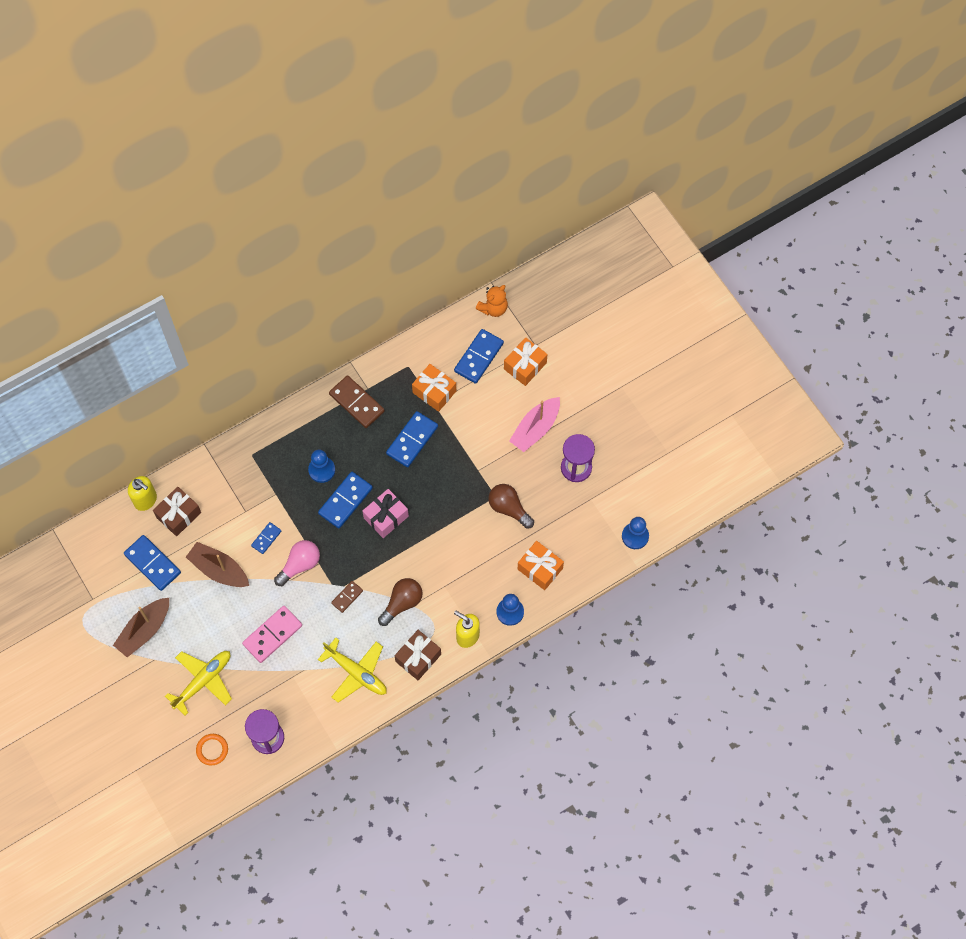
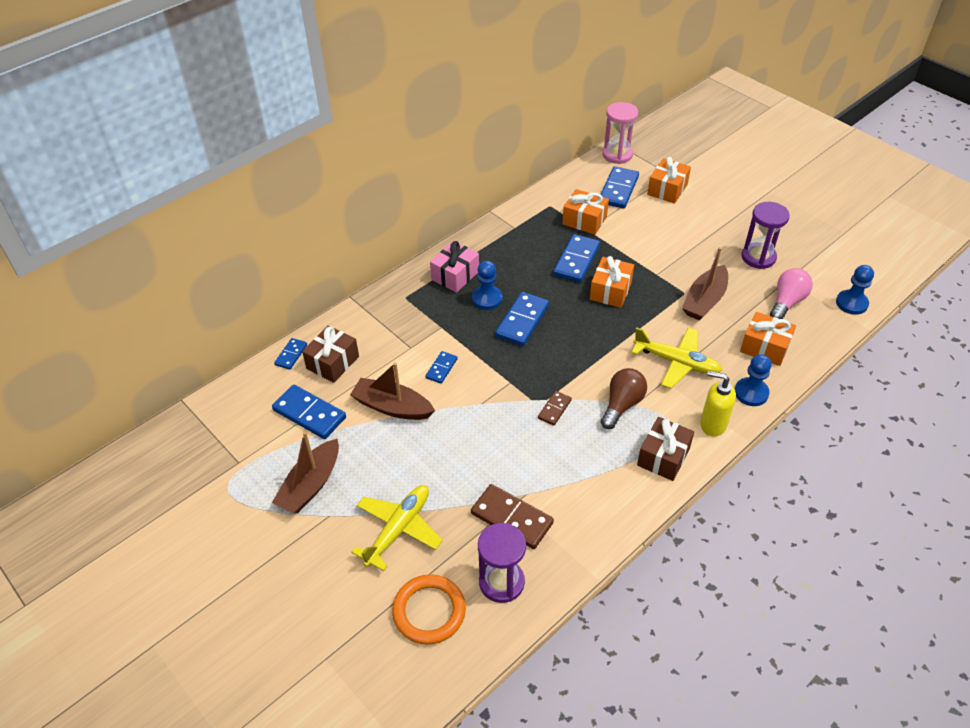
camera: 10 degrees left, 20 degrees down
(146, 500) = (291, 355): yellow soap dispenser -> blue domino
(212, 750) = (429, 611): orange ring -> orange ring, size x1.62
(272, 635) = (475, 463): pink domino -> none
(300, 565) = (488, 387): pink light bulb -> pink light bulb (787, 302)
(356, 403) = (507, 240): brown domino -> brown domino (511, 518)
(356, 673) = (593, 486): yellow plane -> yellow plane (677, 362)
(386, 517) = (573, 328): pink gift -> pink gift (455, 275)
(431, 481) = (610, 291): none -> orange gift
(493, 308) = (617, 155): orange teddy bear -> pink hourglass
(509, 508) = (704, 300): brown light bulb -> brown boat
(535, 428) = (700, 233): pink boat -> none

